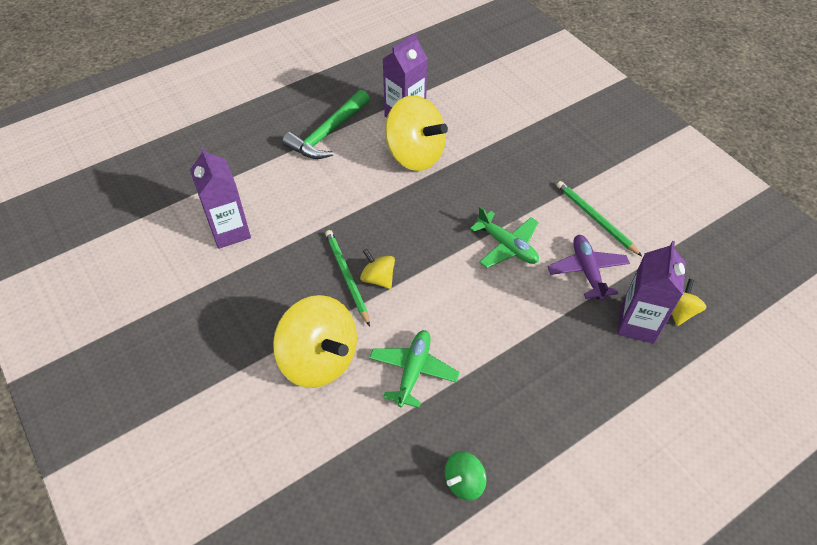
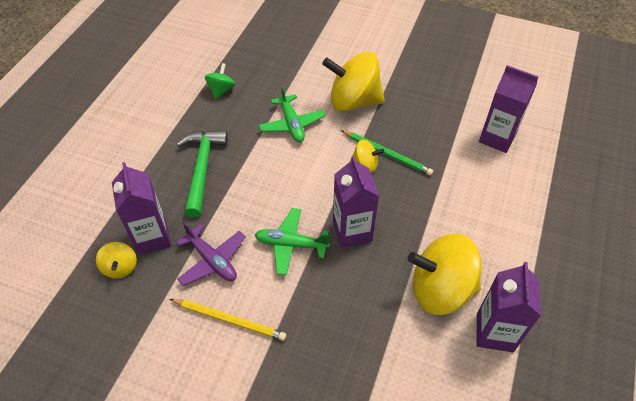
camera: 145 degrees right, 0 degrees up
(328, 133) = (536, 263): green hammer -> green hammer (202, 168)
(445, 228) = (352, 231): none -> purple carton
(595, 219) = (229, 320): green pencil -> yellow pencil

